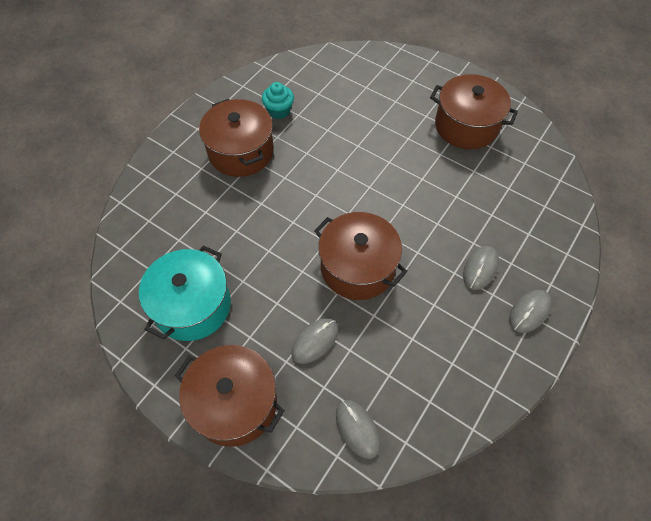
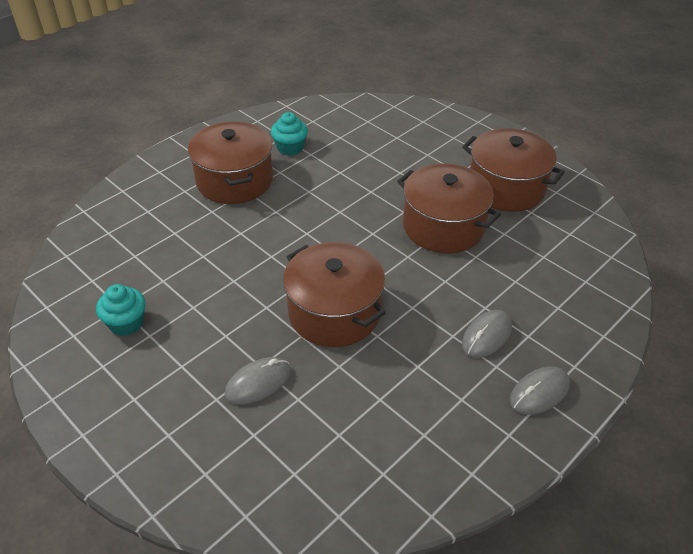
camera: 10 degrees right, 15 degrees down
(192, 306) = (126, 323): turquoise pot -> turquoise cupcake
(235, 403) = (139, 434): brown pot -> brown pot (443, 226)
(357, 429) = (281, 489): grey mouse -> none

